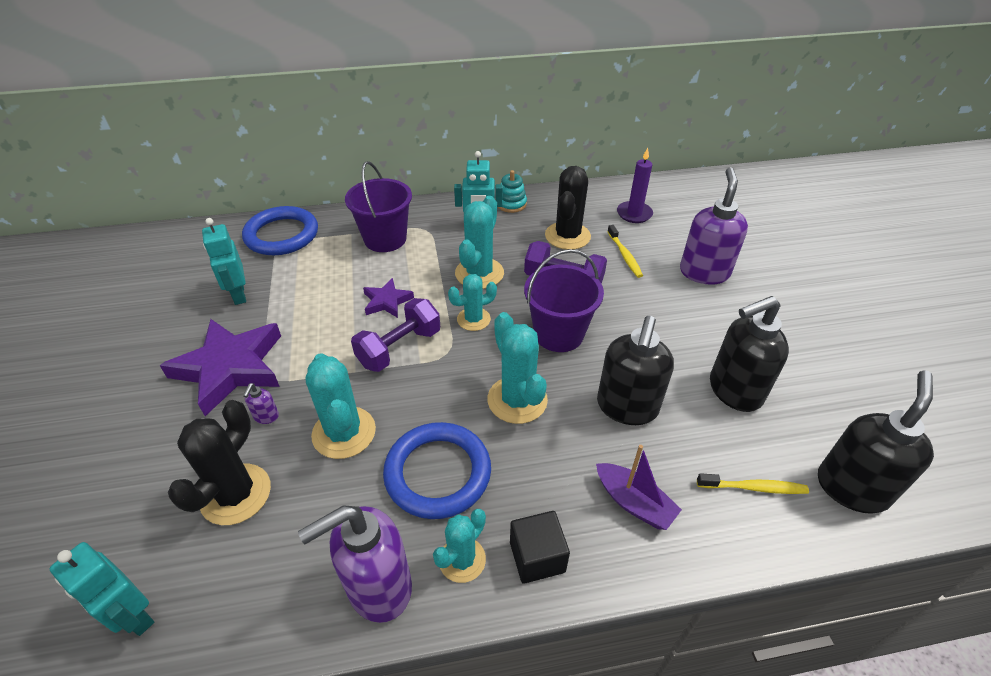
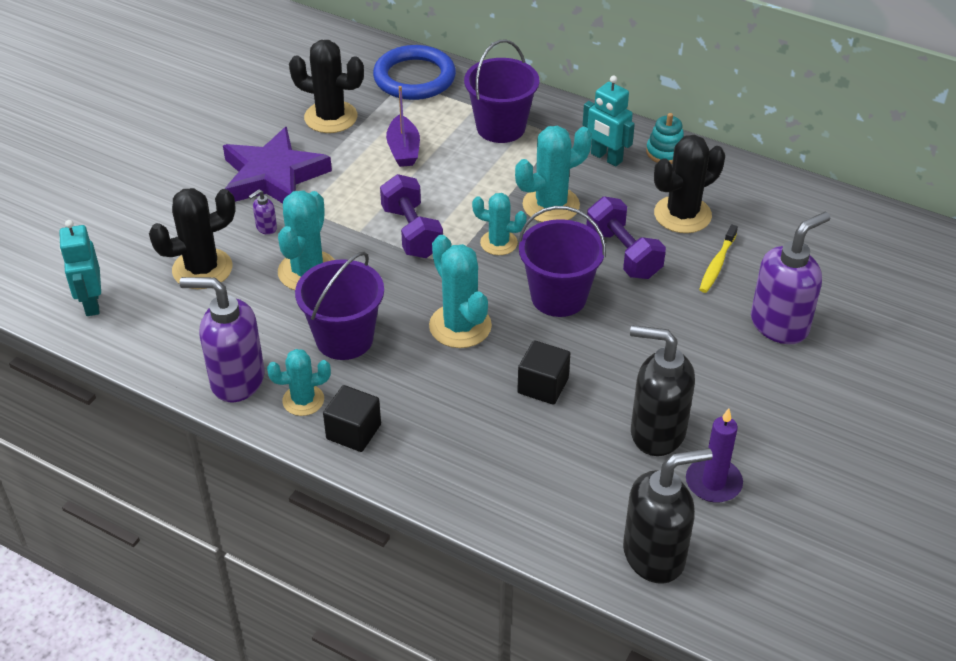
camera: 40 degrees right, 0 degrees up
(238, 294) = (331, 117): turquoise robot -> black cactus
(387, 301) = (442, 187): purple star -> none
(399, 348) = (412, 232): purple dumbbell -> purple dumbbell turned 75 degrees clockwise
(438, 473) = (344, 339): blue ring -> purple bucket
(517, 400) = (460, 326): turquoise cactus -> turquoise cactus turned 45 degrees counterclockwise
(626, 407) = (543, 386): black soap dispenser -> black cube
(634, 214) = (787, 229): purple candle -> purple candle (713, 482)
(634, 503) = (462, 448): purple boat -> purple boat (403, 150)
(753, 487) = (571, 501): yellow toothbrush -> none

